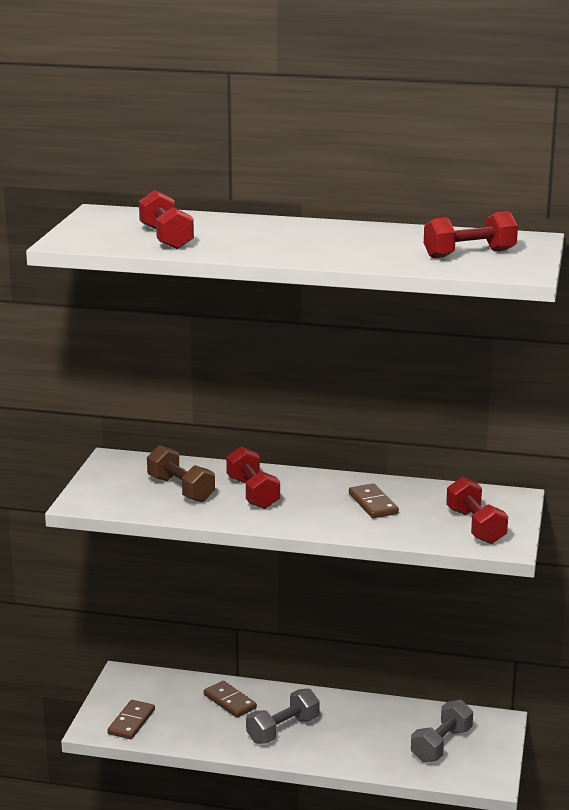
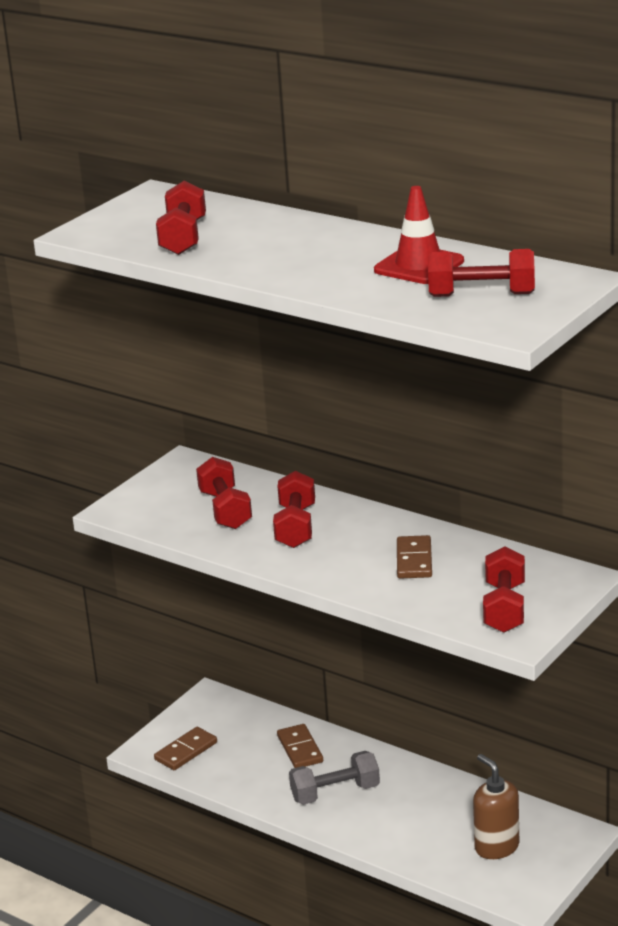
camera: 25 degrees right, 5 degrees up
(181, 489) = (225, 510): brown dumbbell -> red dumbbell
(393, 240) = (419, 266): none -> red traffic cone
(441, 745) = (496, 847): grey dumbbell -> brown soap dispenser

